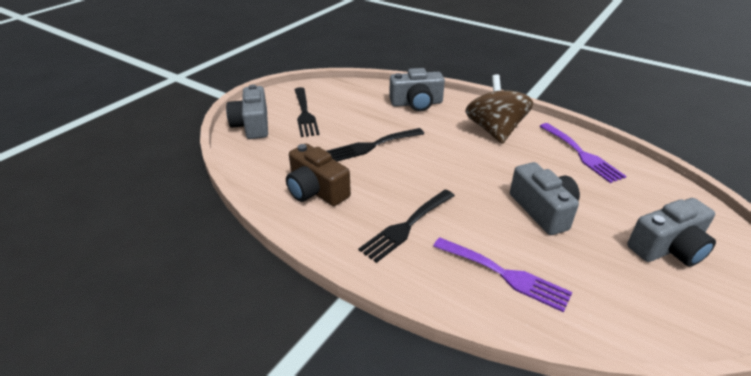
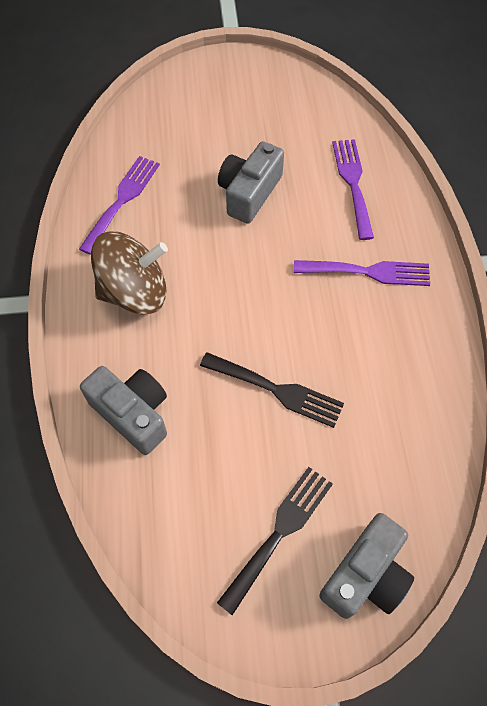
camera: 130 degrees left, 25 degrees up
(316, 190) = (399, 379): brown camera -> none
(406, 226) = (368, 272): black fork -> purple fork
(494, 130) = (135, 292): brown spinning top -> brown spinning top turned 150 degrees counterclockwise
(668, 248) = (225, 108): grey camera -> none

